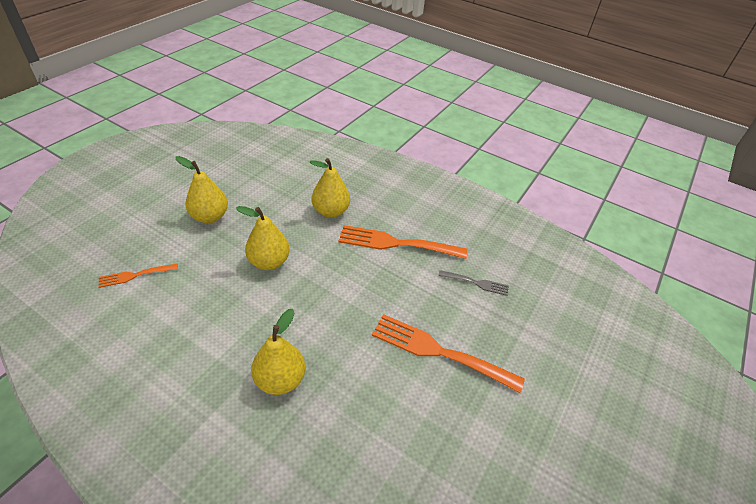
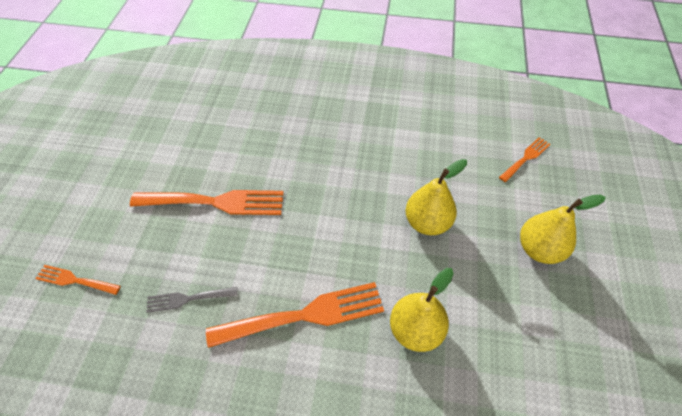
camera: 160 degrees right, 10 degrees up
(280, 379) = (337, 132): yellow pear -> none
(568, 330) = (75, 280): none -> orange fork

